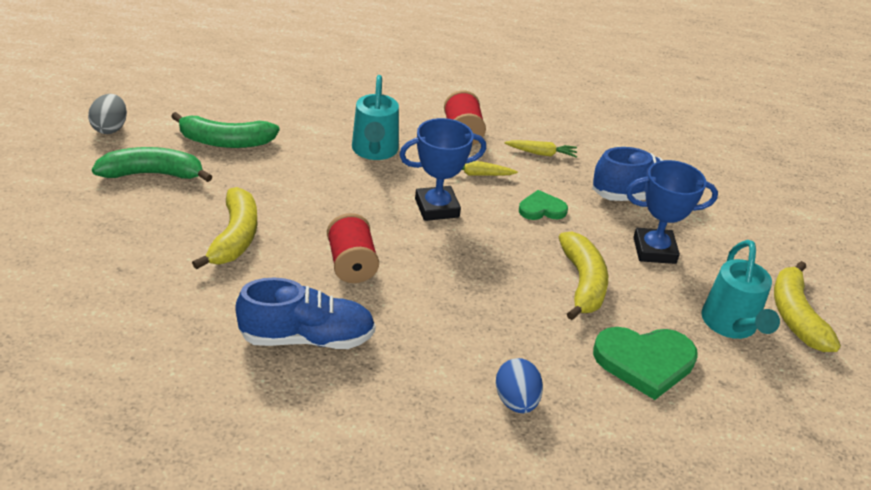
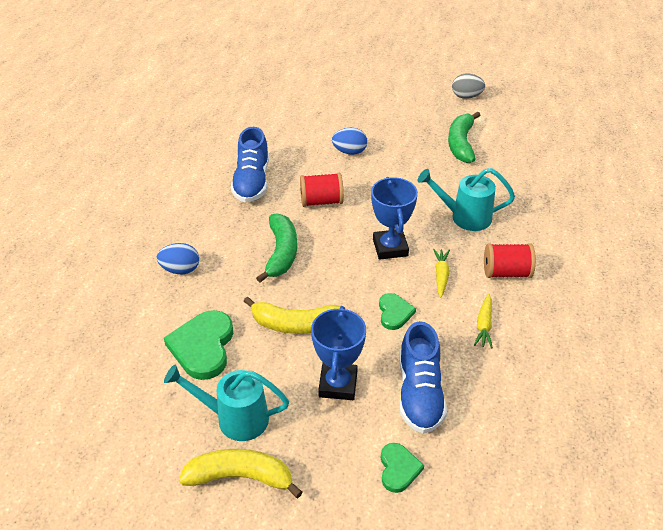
camera: 100 degrees right, 5 degrees up
(153, 174) = (415, 116): green banana -> green banana (281, 253)
(235, 237) = (349, 152): yellow banana -> blue egg
(731, 214) = (398, 469): none -> green heart

